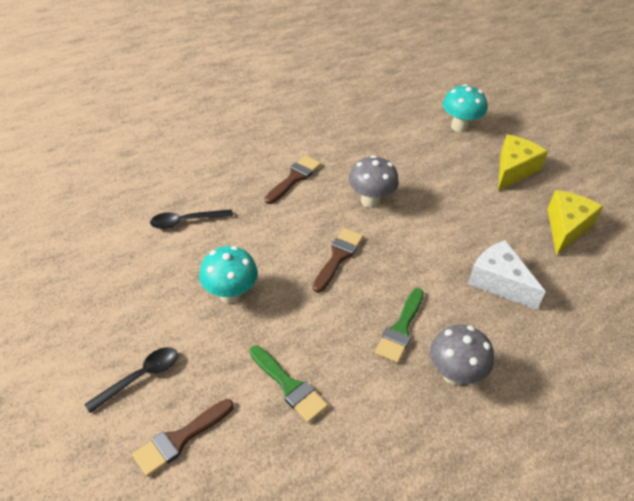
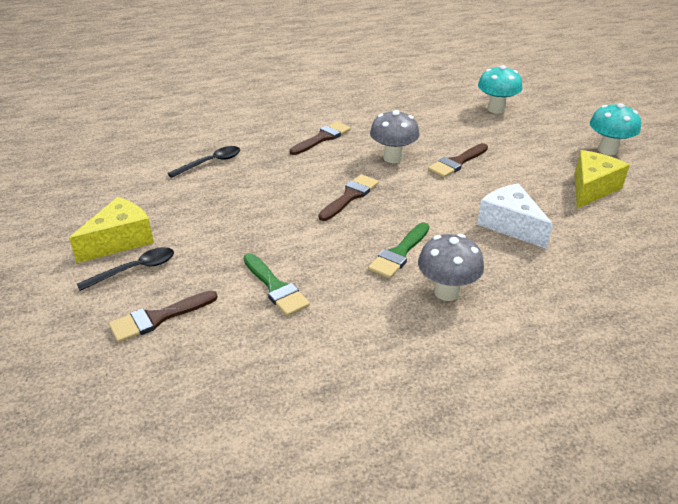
camera: 10 degrees right, 10 degrees down
(186, 221) = (211, 163): black spoon -> black spoon turned 150 degrees clockwise
(230, 294) = (238, 216): turquoise mushroom -> turquoise mushroom (607, 150)
(434, 203) = (457, 162): none -> brown brush
(514, 170) = (545, 143): yellow cheese -> yellow cheese (120, 241)

